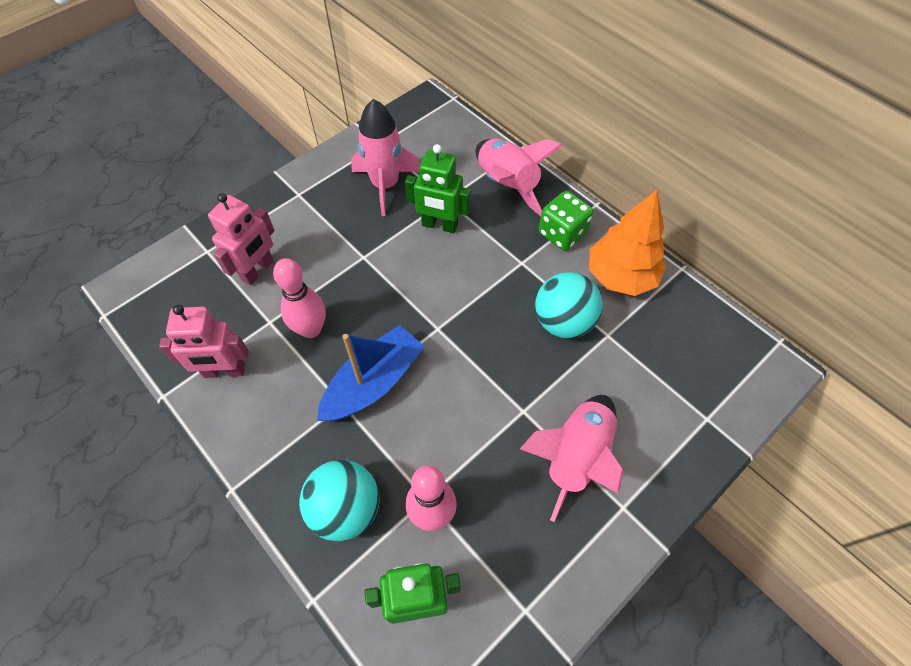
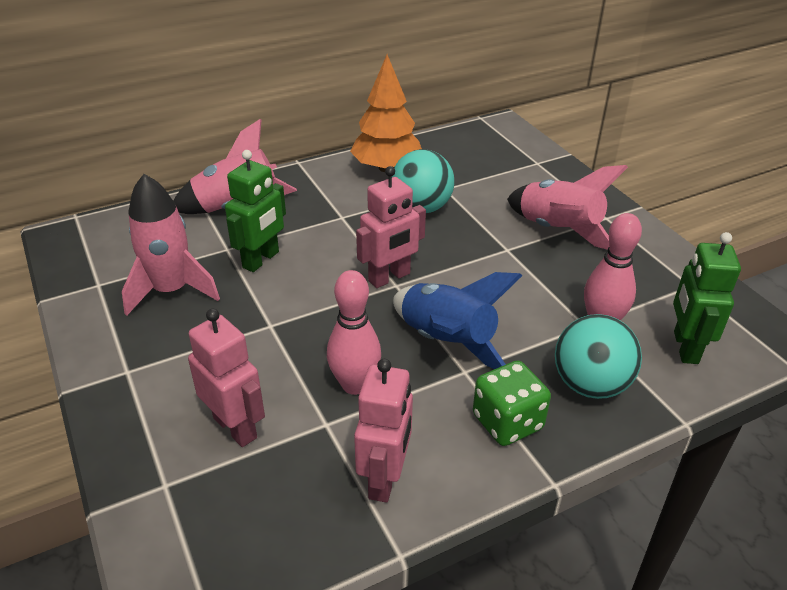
camera: 75 degrees left, 20 degrees down
(373, 383) = (446, 342): blue boat -> blue rocket
(445, 321) = (389, 278): none -> pink robot
(562, 233) = (321, 187): green dice -> green dice (507, 422)

